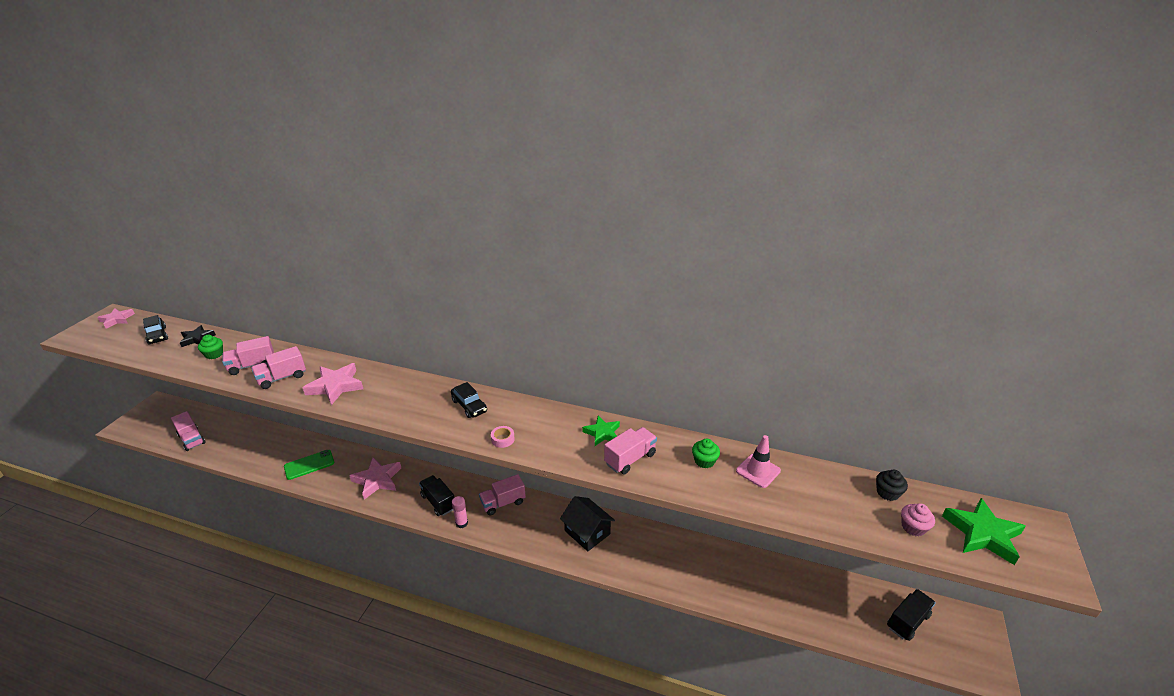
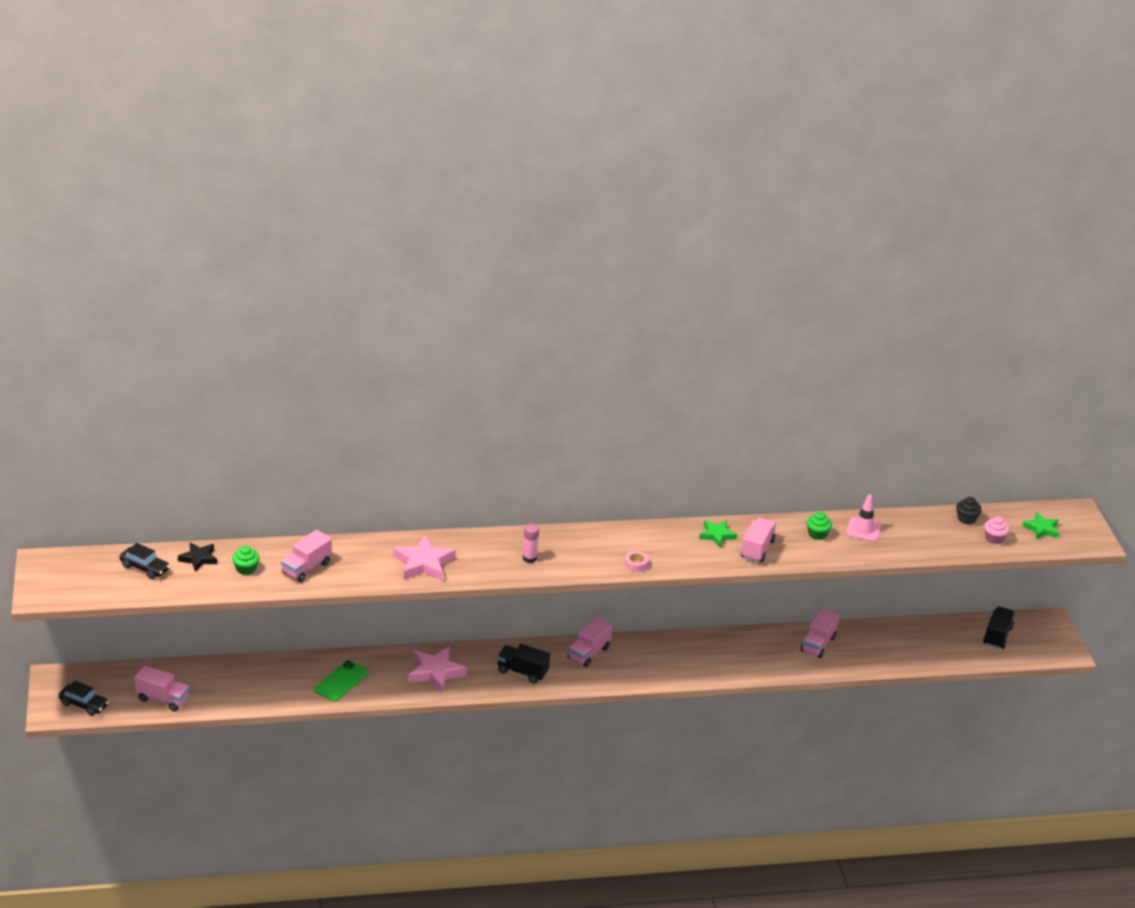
camera: 30 degrees left, 0 degrees up
(117, 320) = (61, 564): pink star -> none
(282, 378) = (356, 570): pink truck -> pink truck (818, 644)
(462, 523) = (564, 682): pink glue stick -> pink glue stick (529, 558)
(469, 406) = (576, 545): black car -> black car (84, 704)
(587, 532) = (692, 653): black house -> none
(982, 534) = (1041, 529): green star -> green star, size x0.63

